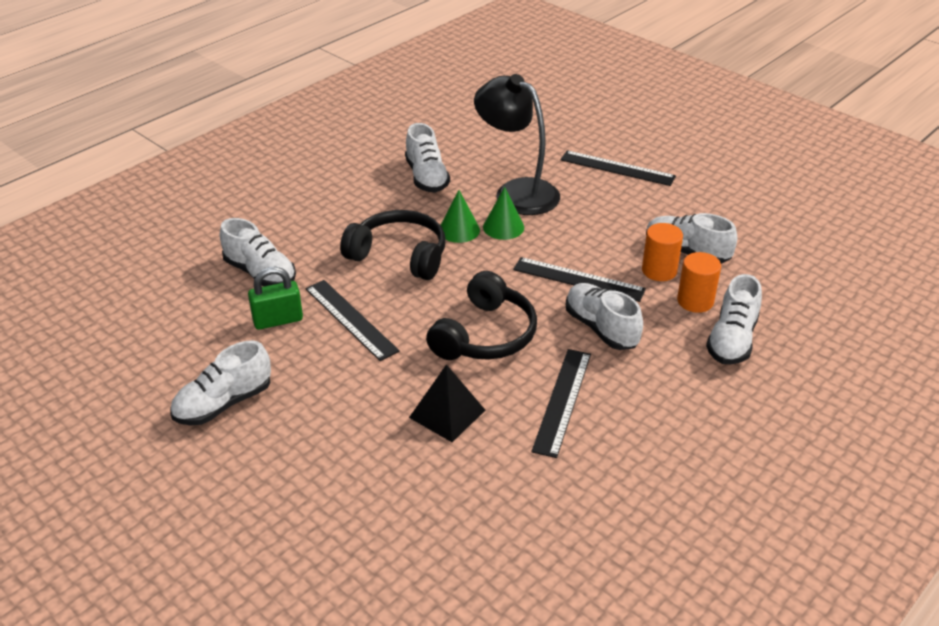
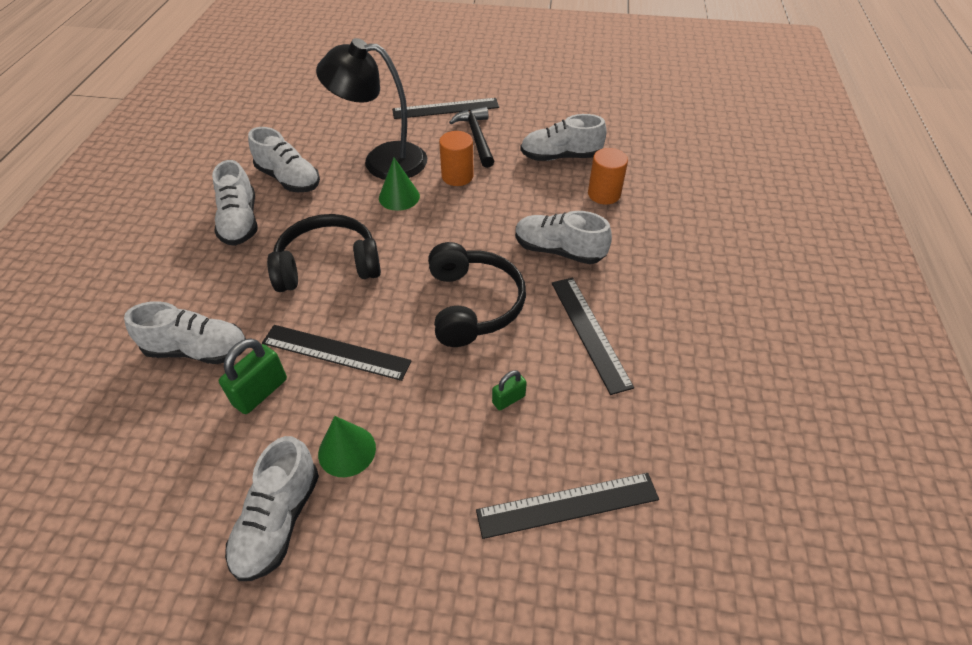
camera: 35 degrees left, 10 degrees up
(447, 413) = (508, 399): black pyramid -> green padlock
(459, 230) = (362, 216): green cone -> green cone (347, 450)
(578, 279) = (502, 216): black ruler -> black ruler (567, 505)
(621, 204) = (477, 137): none -> black hammer
(659, 271) = (555, 181): orange cylinder -> orange cylinder (457, 176)
(732, 340) = (658, 214): white shoe -> white shoe (240, 222)

